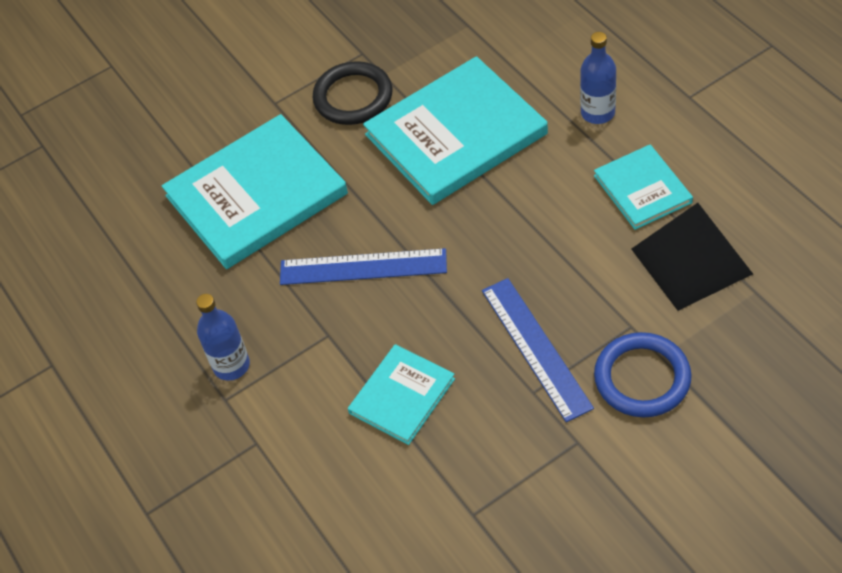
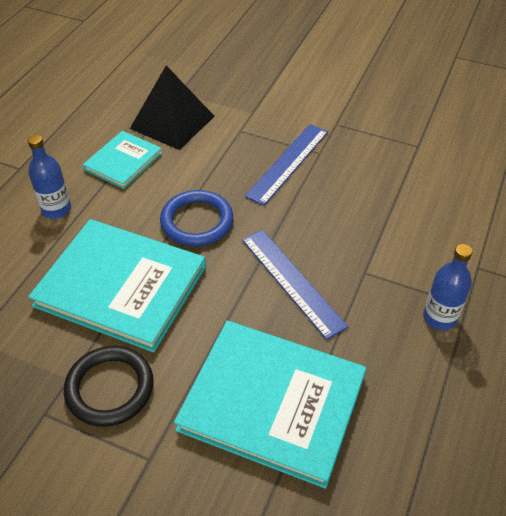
camera: 130 degrees left, 5 degrees down
(402, 396) = (375, 209): turquoise book -> none
(642, 378) = (273, 114): blue ring -> blue ring (197, 221)

